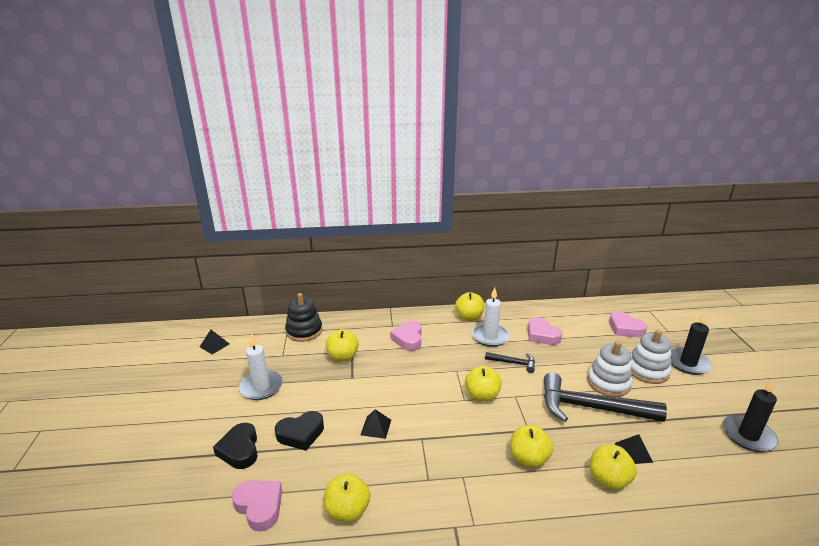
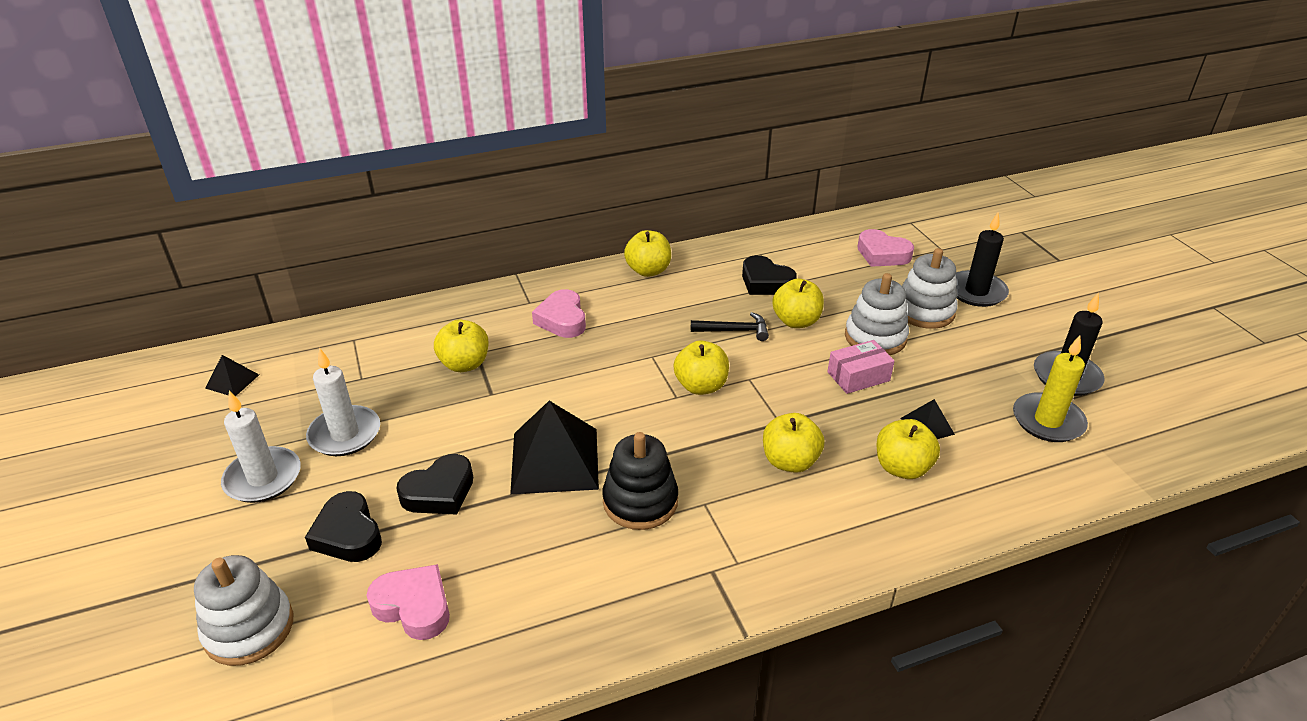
camera: 15 degrees left, 10 degrees up
(162, 498) = (249, 628): none -> white stacking toy
(304, 331) = (383, 333): black stacking toy -> black stacking toy (640, 501)
(347, 511) = (551, 583): yellow apple -> yellow apple (796, 321)
(376, 427) = (554, 460): black pyramid -> black pyramid, size x2.11
(490, 336) = (689, 296): white candle -> white candle (263, 478)
(542, 335) = (765, 282): pink heart -> black heart
(590, 408) = (858, 376): black hammer -> pink box
(728, 466) = (1048, 421): none -> yellow candle

